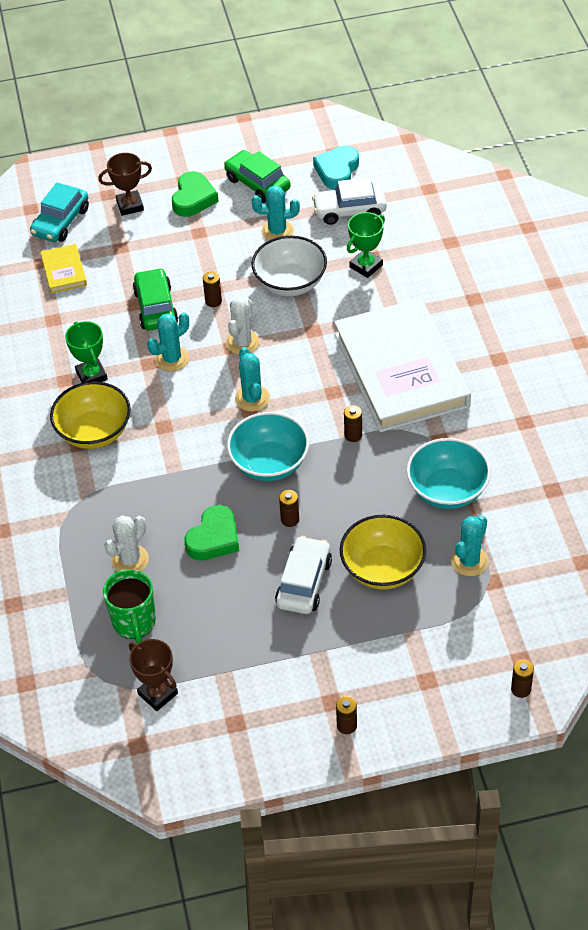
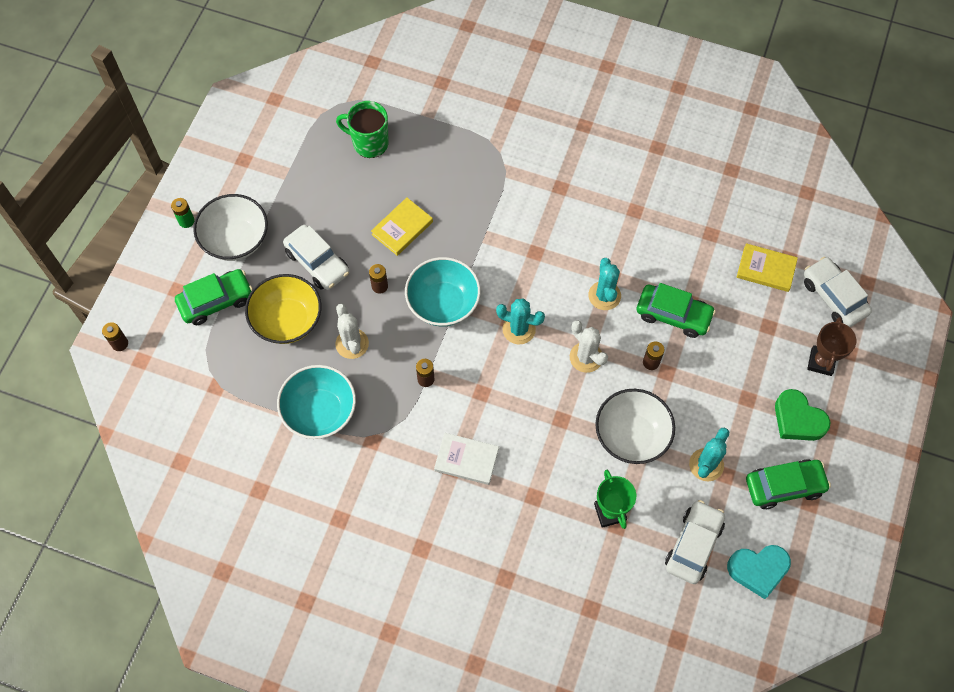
camera: 120 degrees right, 15 degrees up
(61, 222) = (833, 297): turquoise car -> white car
(91, 375) = (626, 230): green trophy -> none
(94, 432) = (564, 203): yellow bowl -> none
(130, 560) = (424, 167): white cactus -> white cactus (352, 344)
(158, 694) = (302, 128): brown trophy -> none
(214, 538) = (402, 228): green heart -> yellow book
(333, 667) = (236, 240): none -> white bowl
(337, 171) = (758, 570): turquoise heart -> turquoise heart turned 120 degrees clockwise
(346, 725) = (186, 221): brown battery -> green battery
(401, 370) = (466, 460): white book -> white book, size x0.41
(411, 639) = (216, 301): none -> green car
(469, 561) = (246, 383): turquoise cactus -> none

